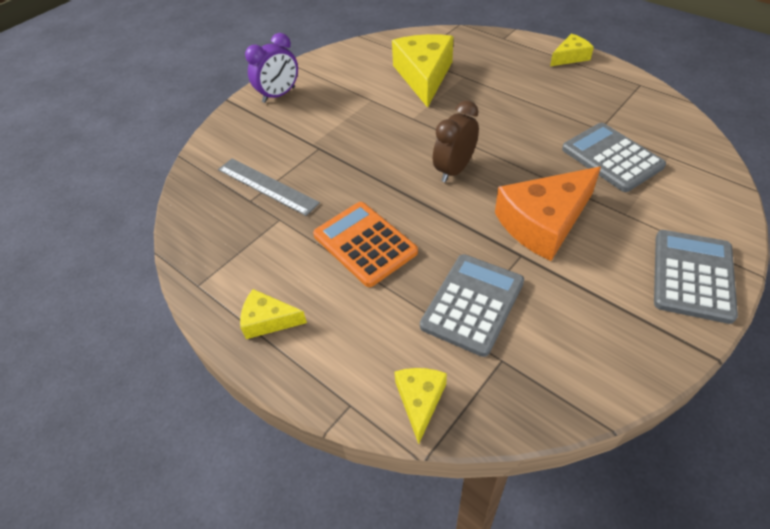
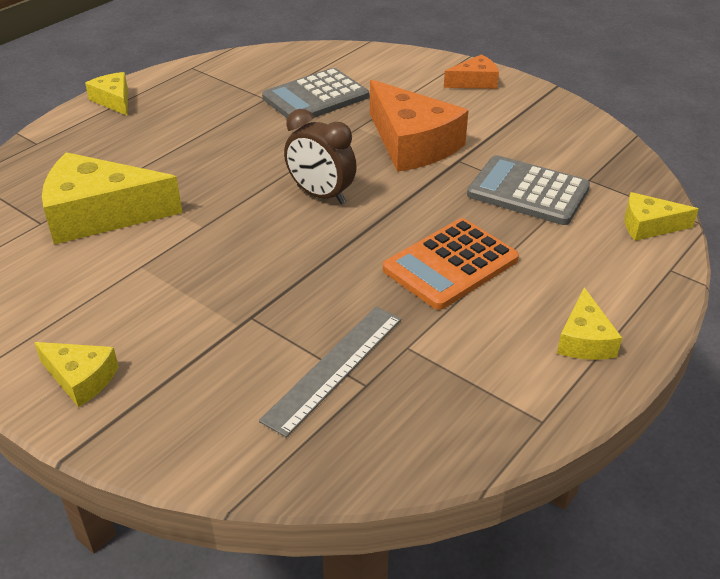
camera: 95 degrees left, 10 degrees down
(279, 95) = (81, 378): purple clock -> yellow cheese
(692, 276) = (474, 82): grey calculator -> orange cheese

